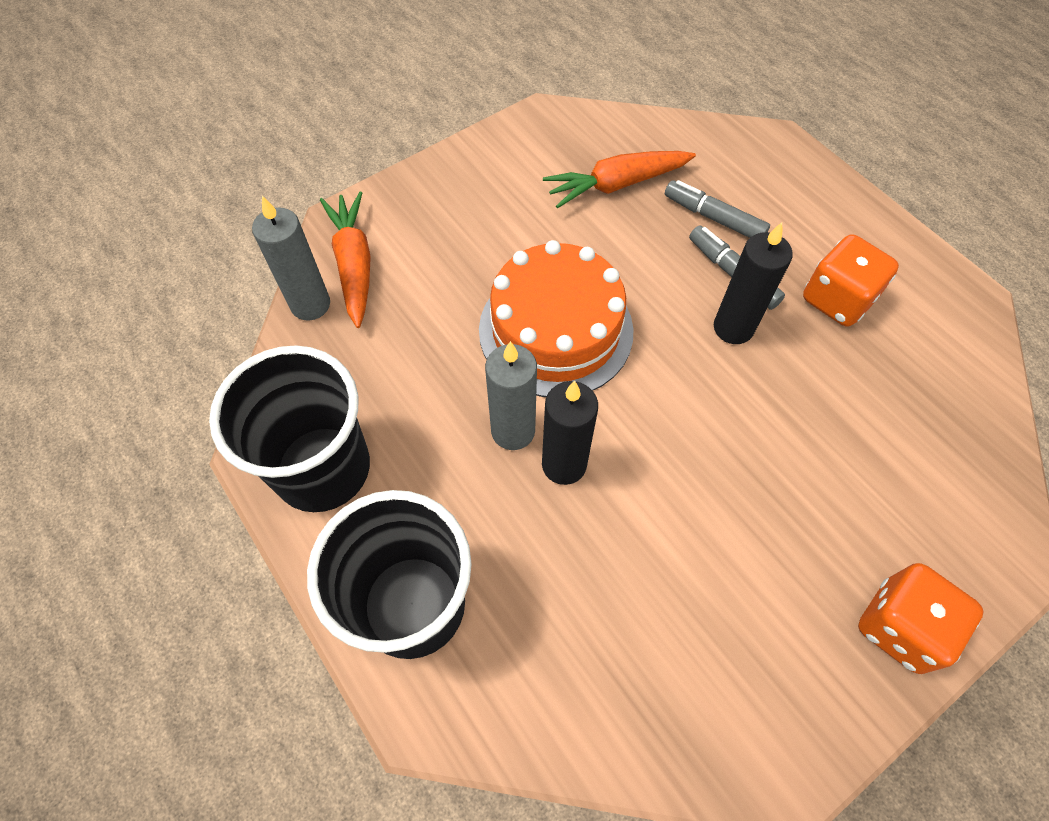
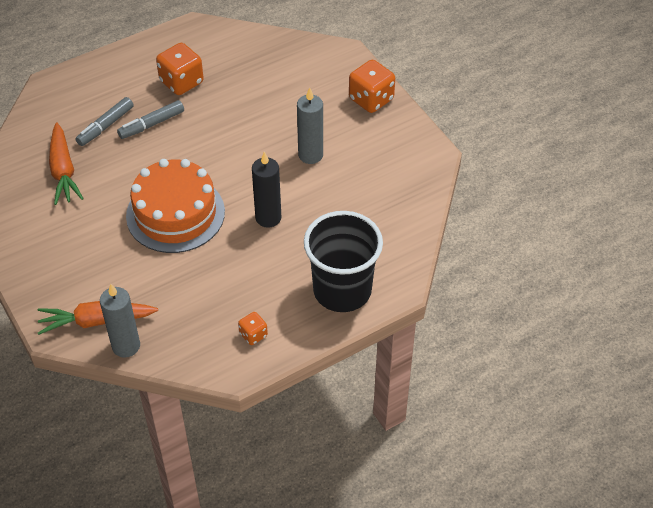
camera: 85 degrees left, 10 degrees down
(322, 468) = (253, 335): black cup -> orange dice
(513, 431) = (243, 240): grey candle -> grey candle (310, 155)
(733, 328) = (191, 130): black candle -> none

